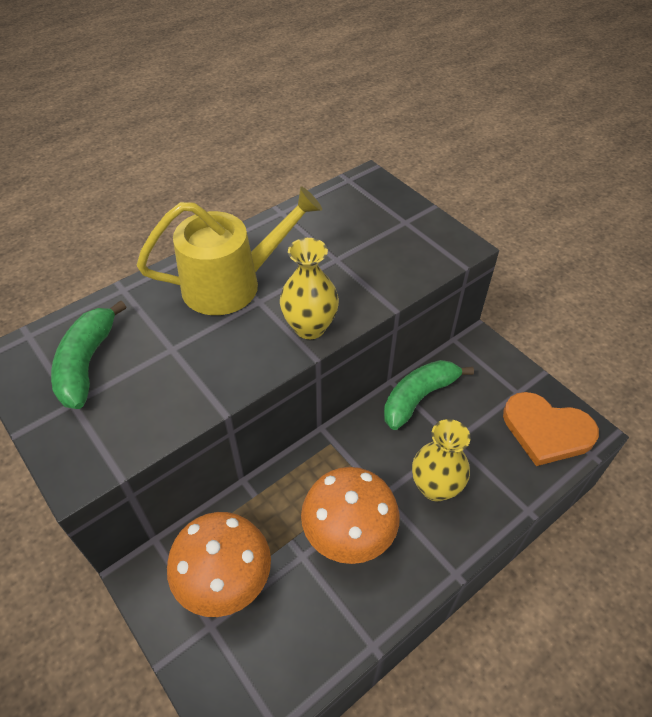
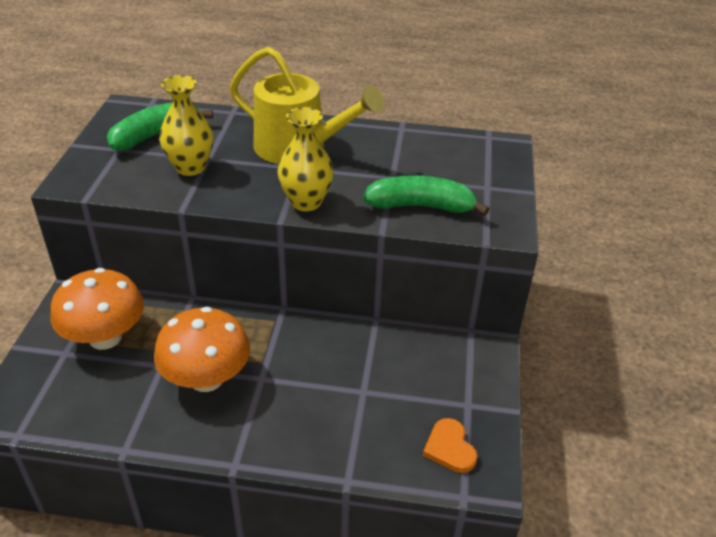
camera: 45 degrees right, 10 degrees down
(419, 397) = (380, 344): green banana -> green banana (421, 206)
(435, 487) = (303, 405): yellow vase -> yellow vase (190, 167)
(546, 430) = (450, 448): orange heart -> orange heart, size x0.57

